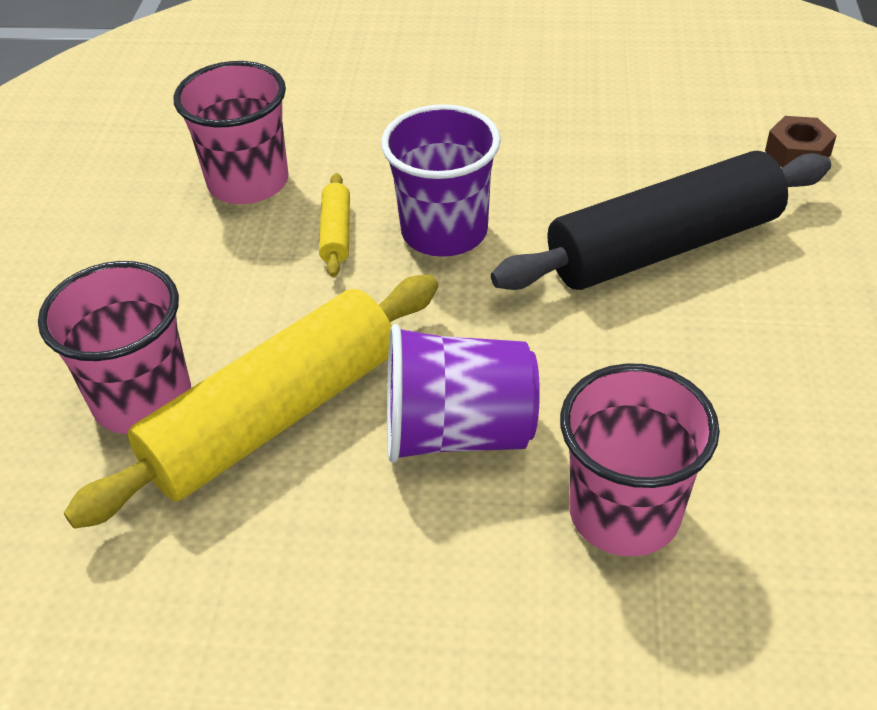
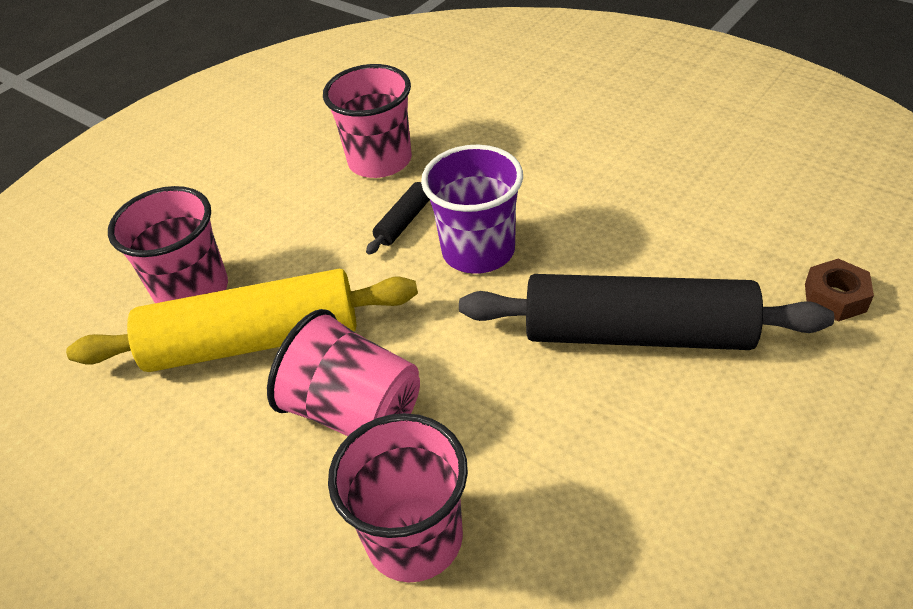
camera: 35 degrees right, 0 degrees up
(336, 233) = (404, 222): yellow rolling pin -> black rolling pin
(457, 432) = (355, 411): purple cup -> pink cup

